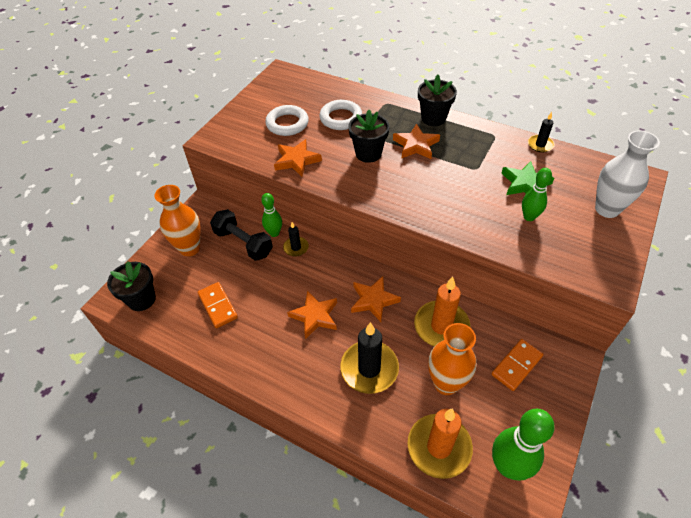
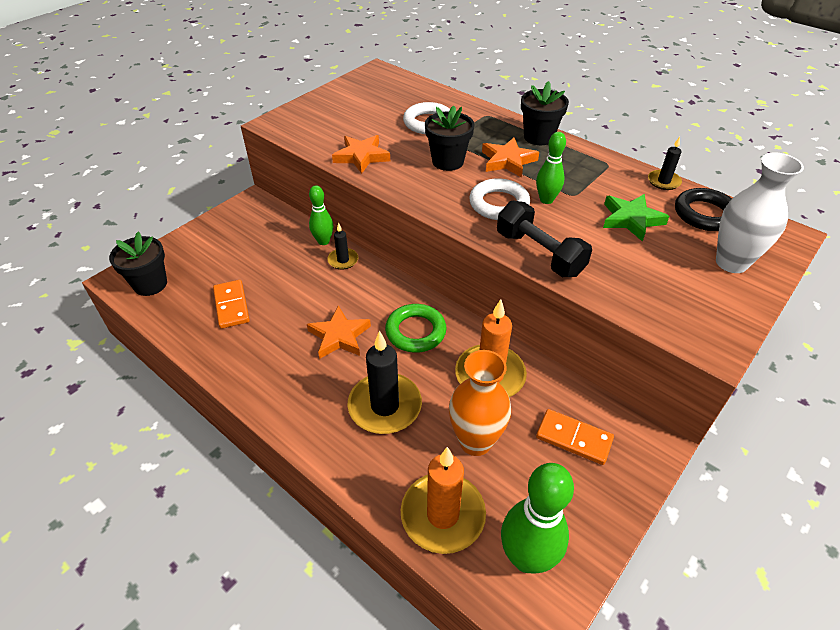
camera: 10 degrees right, 5 degrees down
(189, 248) = (223, 241): orange vase -> none
(243, 243) = (285, 246): black dumbbell -> black dumbbell (539, 253)
(287, 124) = (365, 120): white ring -> white ring (499, 204)
(373, 300) = (415, 331): orange star -> green ring
(516, 365) = (573, 438): orange domino -> orange domino turned 60 degrees clockwise
(529, 217) = (625, 255): green bowling pin -> green bowling pin (546, 200)
(577, 169) = (704, 214): none -> black ring

